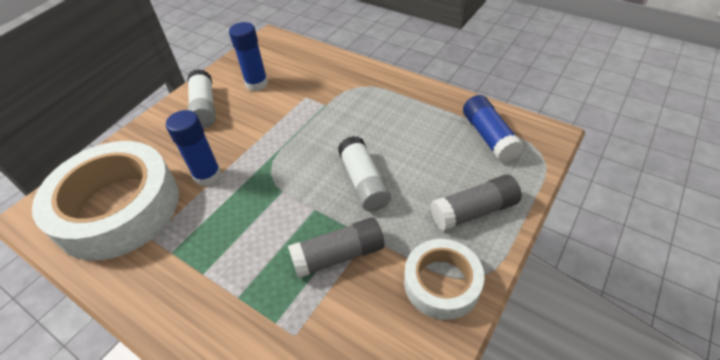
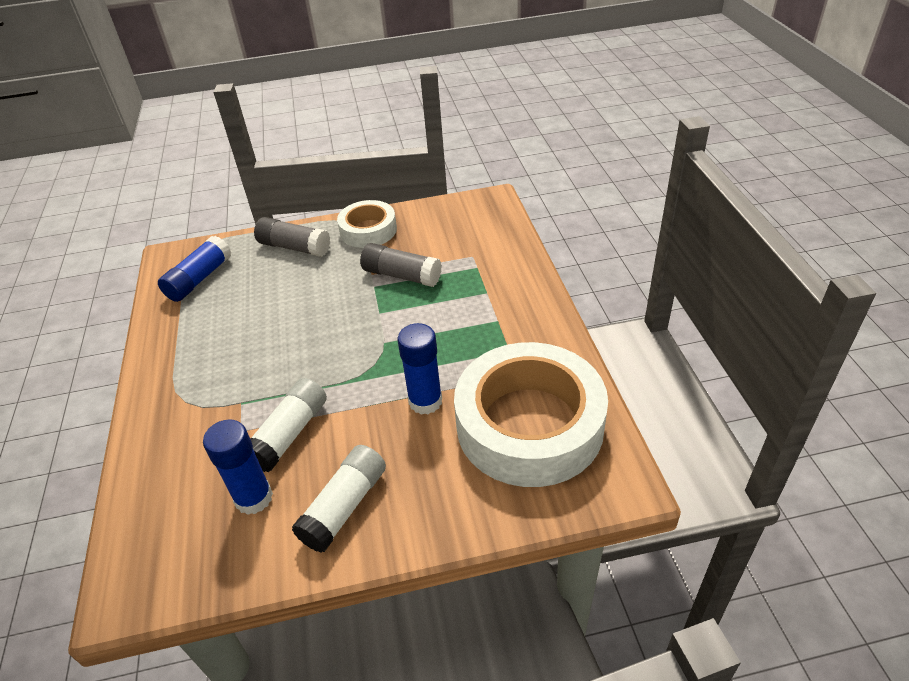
camera: 135 degrees left, 5 degrees down
(363, 182) = (323, 307): white glue stick -> white glue stick (290, 434)

